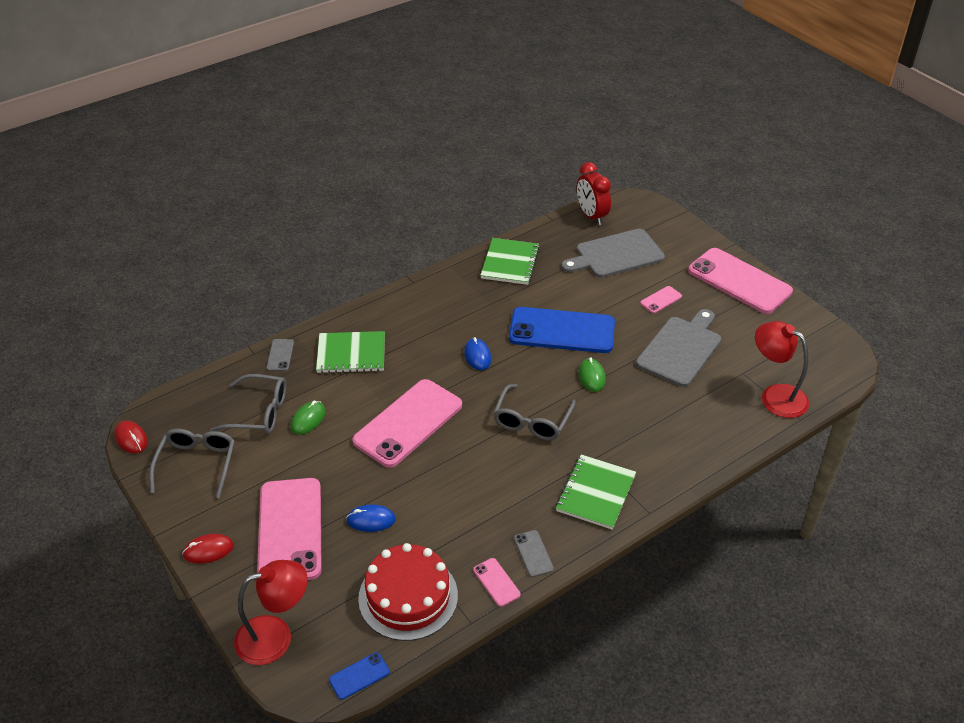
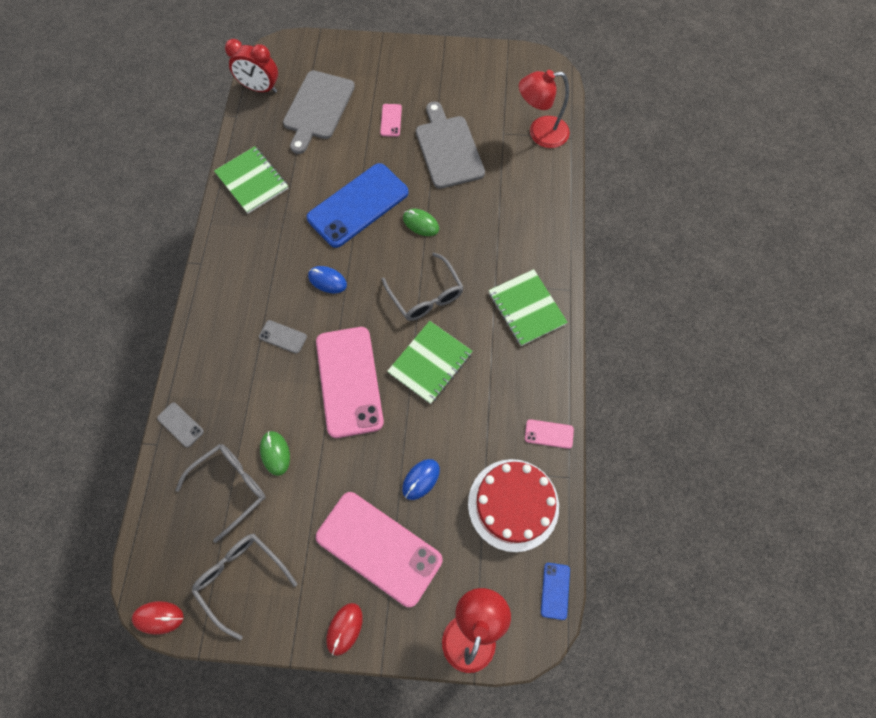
camera: 50 degrees left, 25 degrees up
(351, 354) = (234, 368): green notebook -> green notebook (430, 363)
(533, 553) = (544, 390): grey phone -> grey phone (283, 337)
(739, 281) = (421, 61): pink phone -> none

